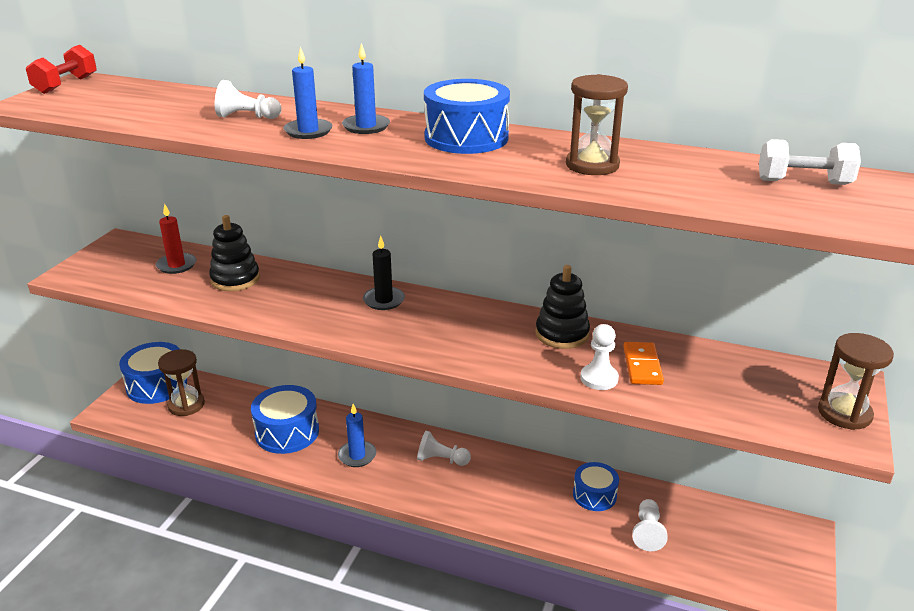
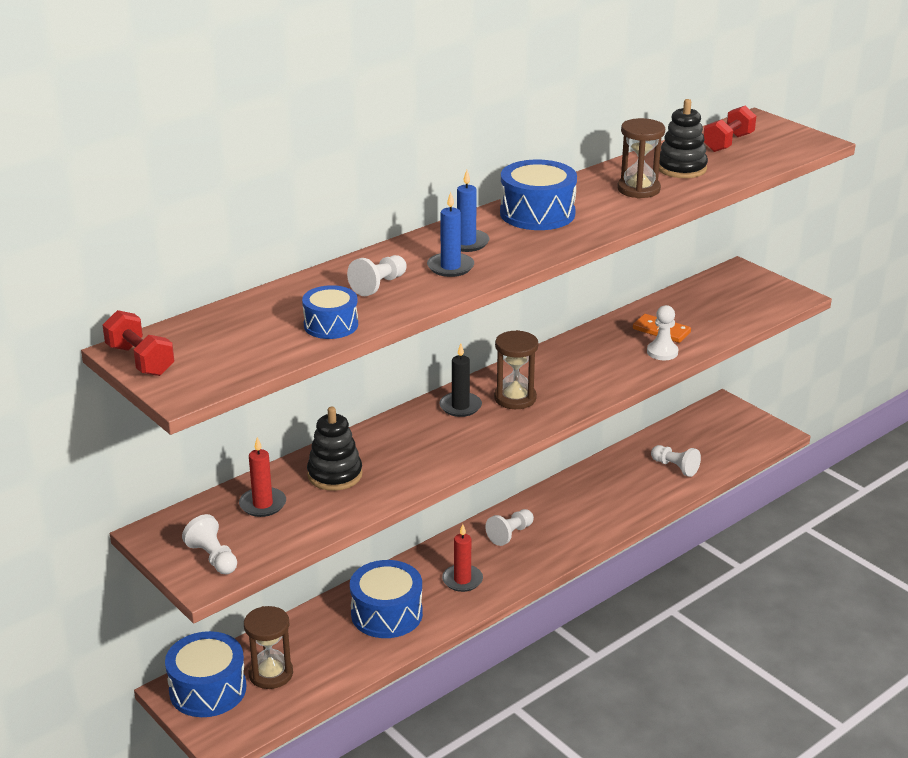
camera: 60 degrees left, 0 degrees up
(97, 269) = (213, 558): none -> white pawn
(357, 455) = (462, 580): blue candle -> red candle
(562, 334) = (591, 346): black stacking toy -> black stacking toy (681, 168)
(594, 495) = (618, 474): blue drum -> blue drum (331, 325)
(803, 182) = (728, 143): white dumbbell -> red dumbbell
(844, 413) = (769, 287): brown hourglass -> brown hourglass (515, 398)

